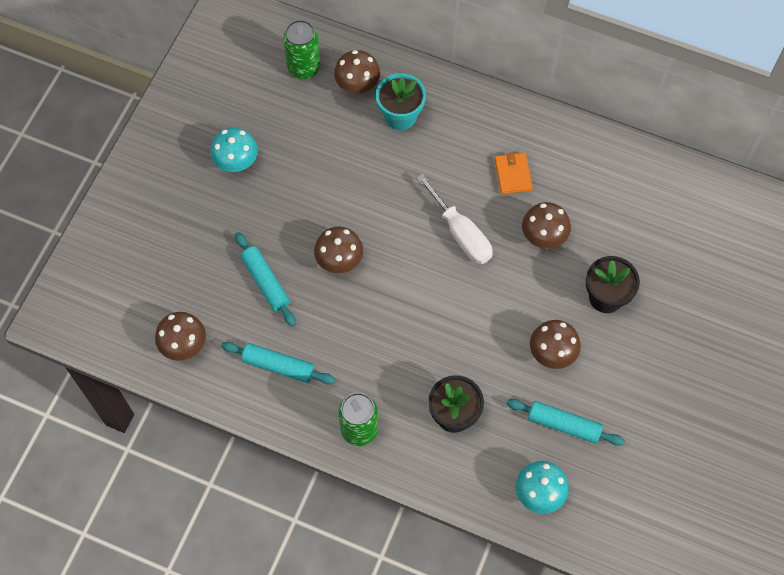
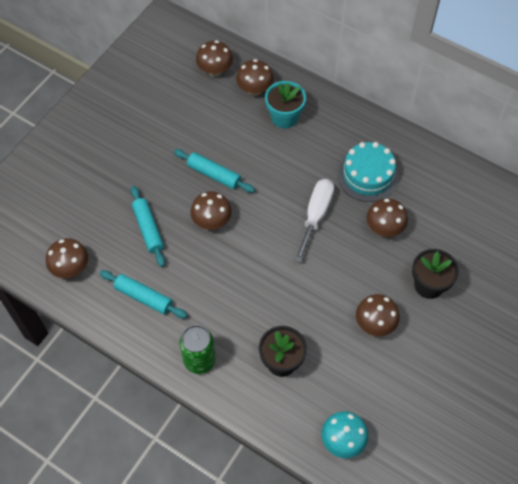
camera: 10 degrees right, 5 degrees down
(236, 162) = (146, 133): turquoise mushroom -> none
(304, 67) = (215, 70): green can -> brown mushroom
(461, 234) = (316, 215): white screwdriver -> white screwdriver turned 135 degrees counterclockwise
(513, 174) = (367, 175): orange wallet -> turquoise cake
(563, 425) = (374, 385): turquoise rolling pin -> turquoise rolling pin (214, 175)

